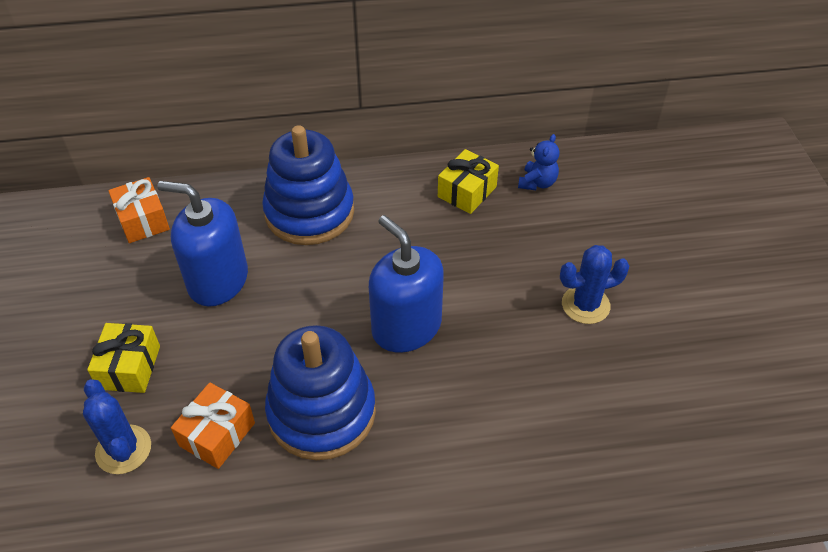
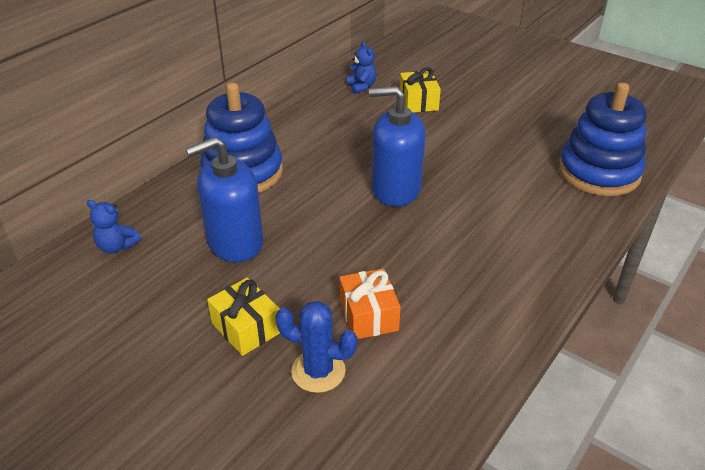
camera: 45 degrees left, 10 degrees down
(143, 220) = (117, 246): orange gift -> blue teddy bear
(322, 412) = (414, 258): blue stacking toy -> blue stacking toy (598, 172)
(467, 192) = (328, 110): yellow gift -> yellow gift (418, 102)
(585, 305) = (470, 123): blue cactus -> none

